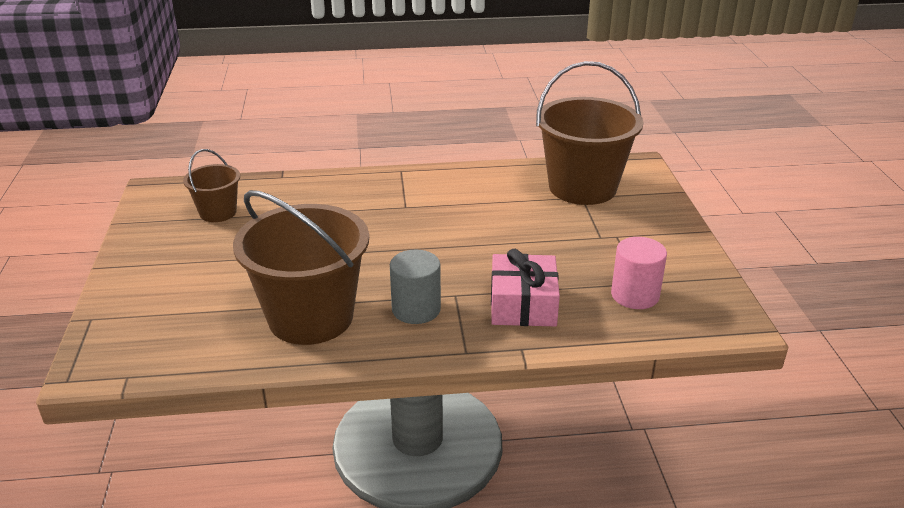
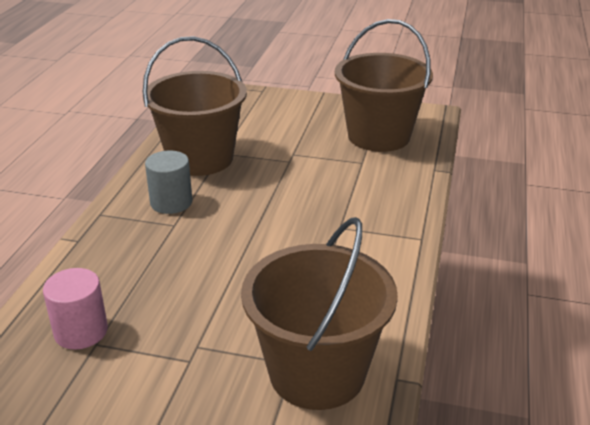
camera: 110 degrees right, 0 degrees up
(218, 212) = (379, 136): brown bucket -> brown bucket, size x1.96
(523, 304) = (130, 256): pink gift -> none

